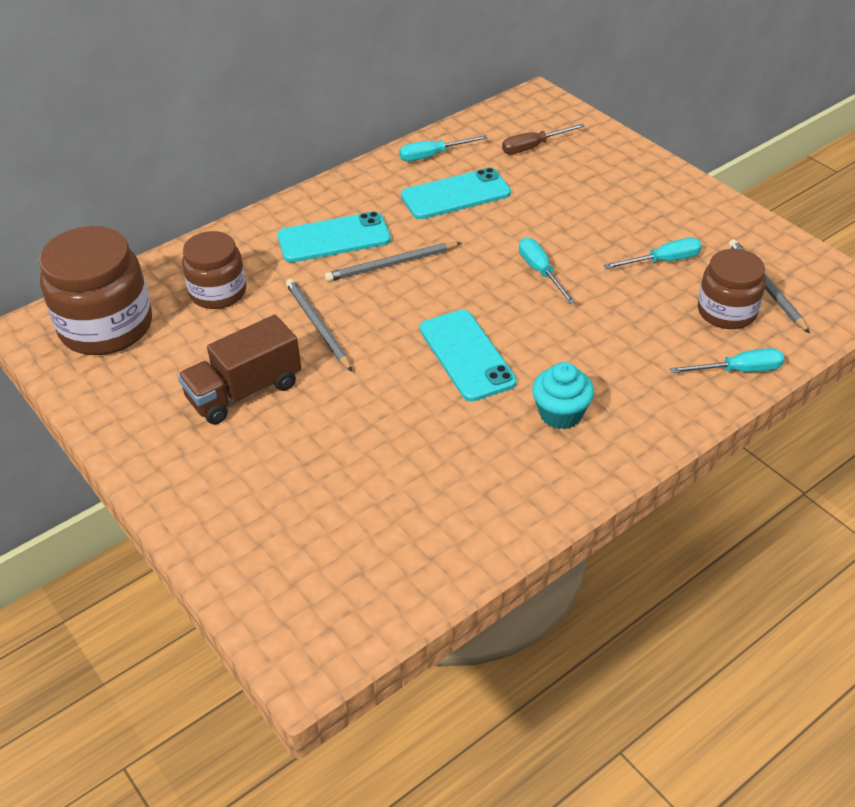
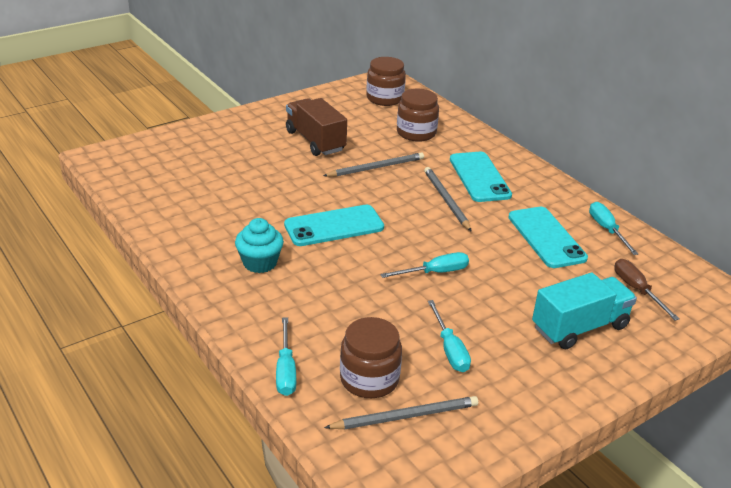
camera: 90 degrees right, 10 degrees down
(106, 327) = (385, 98): brown jar -> brown jar, size x0.63
(601, 183) = (579, 327): none -> turquoise truck

